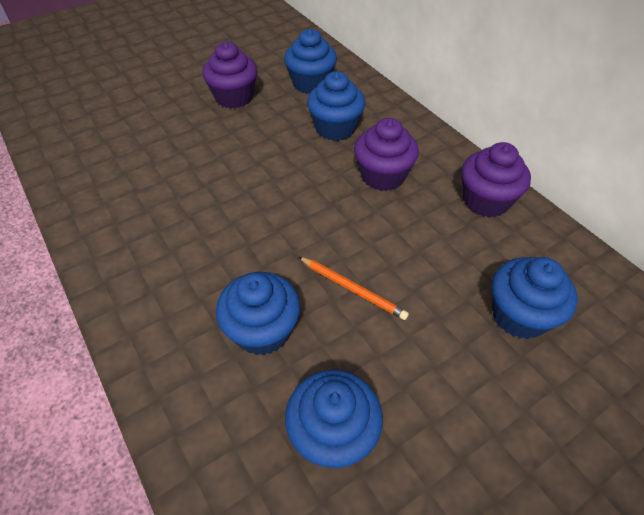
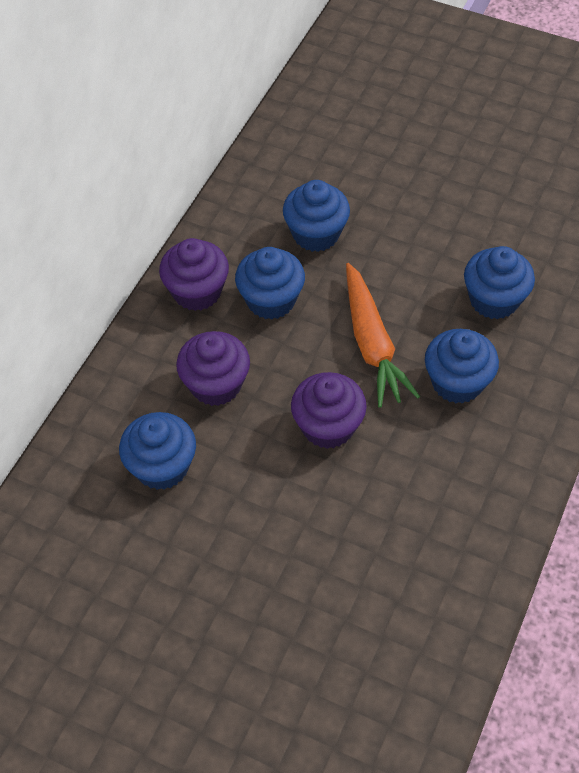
camera: 120 degrees left, 5 degrees up
(234, 97) = (167, 618): purple cupcake -> purple cupcake (328, 426)
(311, 84) = (82, 544): blue cupcake -> blue cupcake (271, 300)
(352, 289) = (372, 343): orange pencil -> orange carrot

